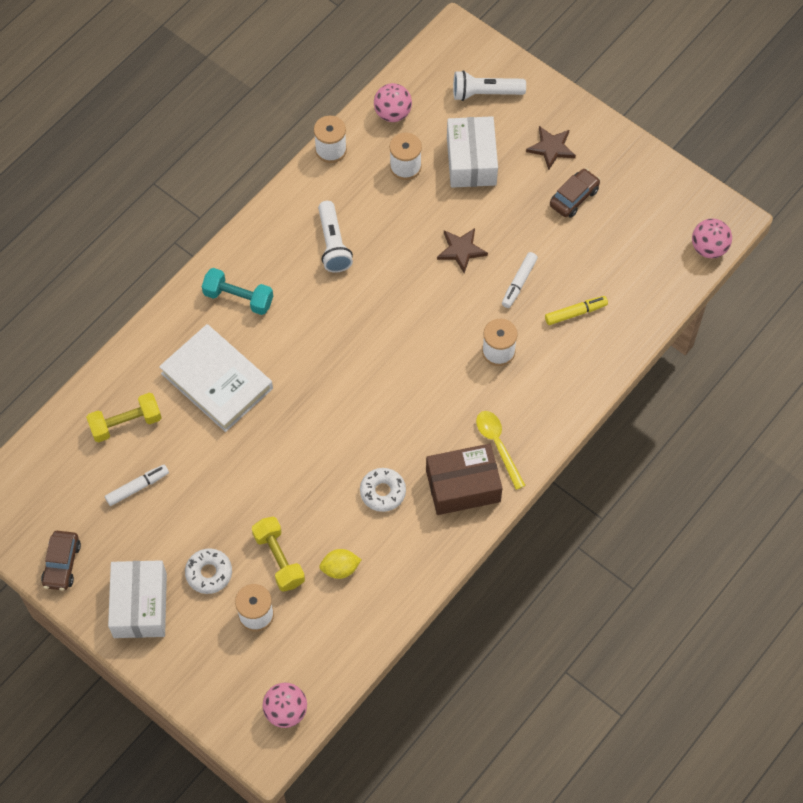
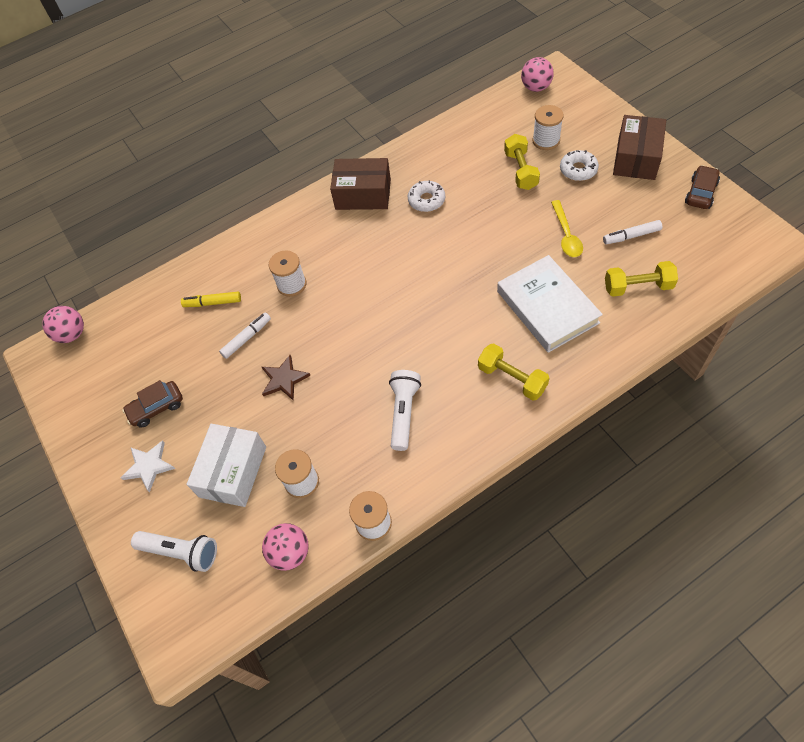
camera: 155 degrees left, 5 degrees down
(140, 605) = (636, 158): white box -> brown box
(238, 298) = (512, 378): turquoise dumbbell -> yellow dumbbell
(340, 568) = (475, 158): yellow lemon -> none
(498, 445) = (324, 216): yellow spoon -> yellow spoon (566, 235)
(551, 148) = (149, 466): brown star -> white star

